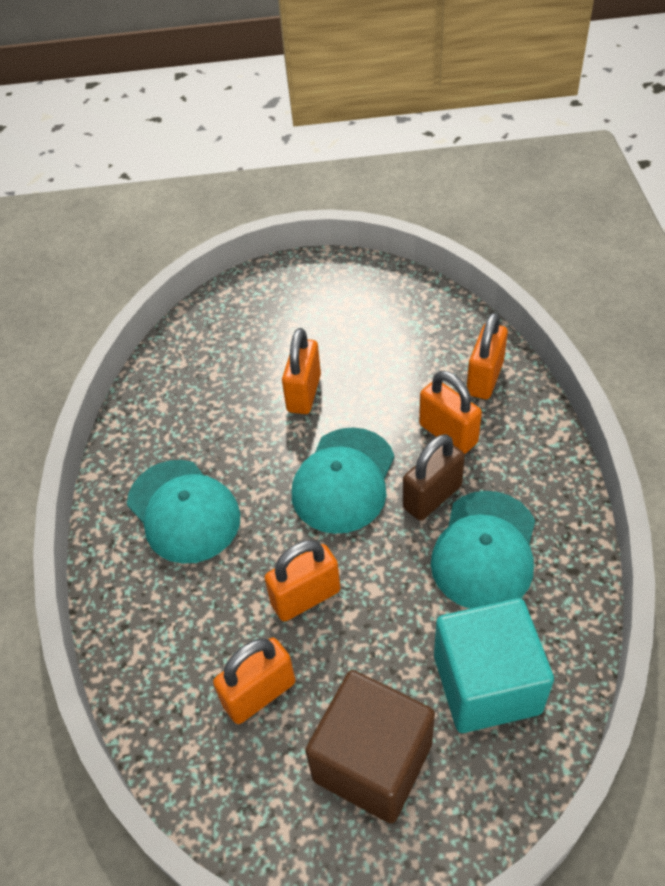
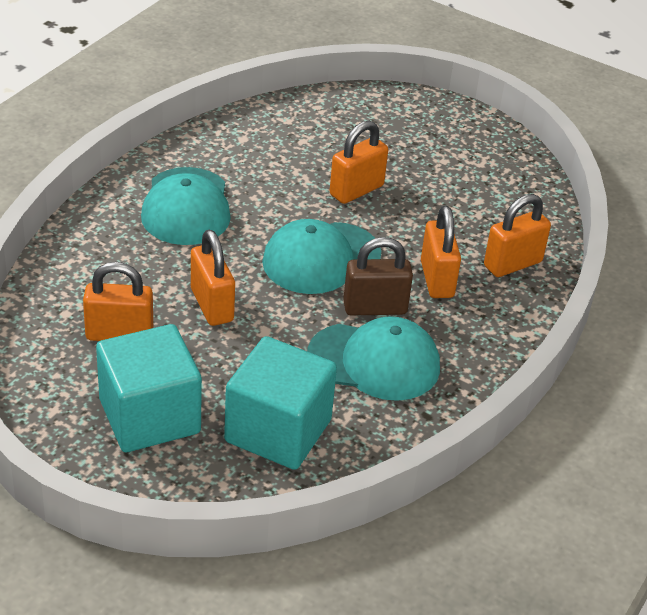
camera: 30 degrees right, 10 degrees down
(306, 597) = (212, 305): orange padlock -> orange padlock turned 60 degrees clockwise
(372, 762) = (149, 416): brown cube -> turquoise cube
(485, 550) = (374, 361): turquoise cap -> turquoise cap turned 135 degrees counterclockwise

